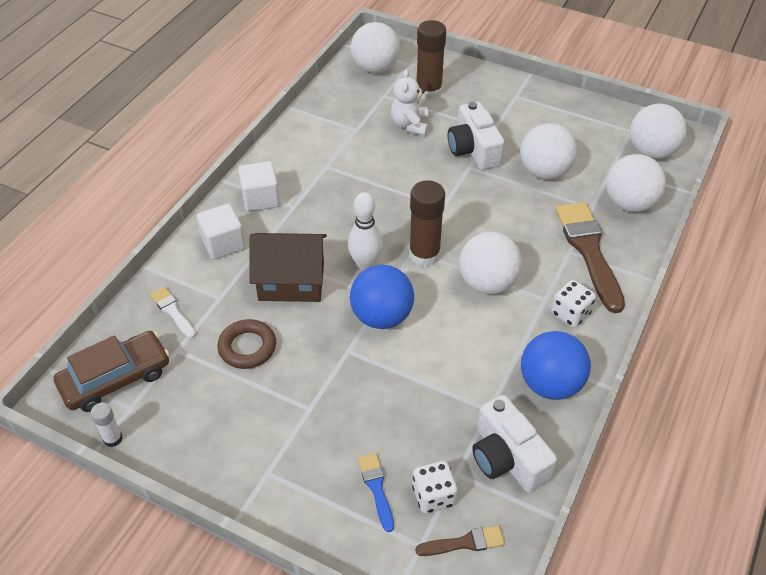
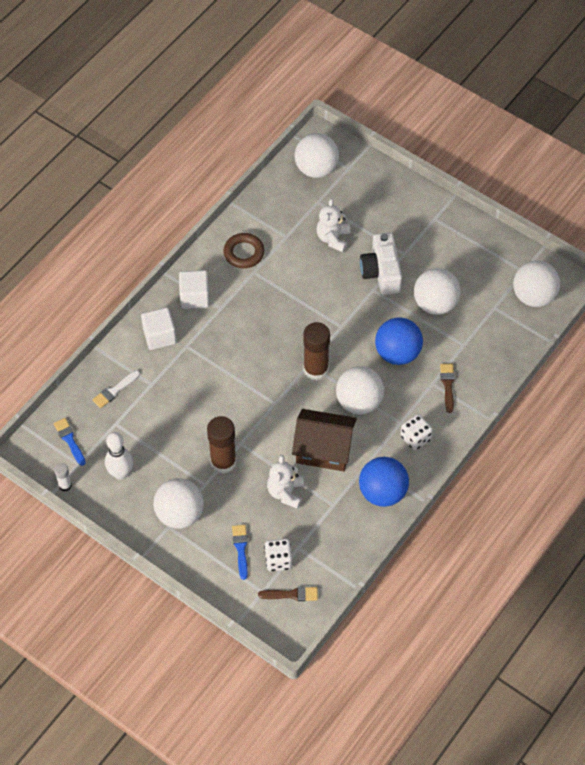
camera: 10 degrees right, 10 degrees up
(116, 379) = (69, 440): brown car -> blue brush
(172, 311) = (115, 390): white brush -> white brush turned 105 degrees counterclockwise
(247, 347) = (167, 429): brown ring -> brown ring (244, 253)
(291, 281) = (208, 378): brown house -> brown house (324, 449)
(365, 264) = (268, 371): white bowling pin -> white bowling pin (121, 473)
(382, 317) = (271, 419): blue ball -> blue ball (397, 353)
(422, 403) = (286, 492): none -> white teddy bear
(428, 91) = (358, 202): brown glue stick -> brown glue stick (223, 462)
(507, 458) = (336, 542): white camera -> none
(589, 250) = (447, 385): brown brush -> brown brush, size x0.48
(629, 203) = (496, 345): white ball -> white ball (180, 514)

